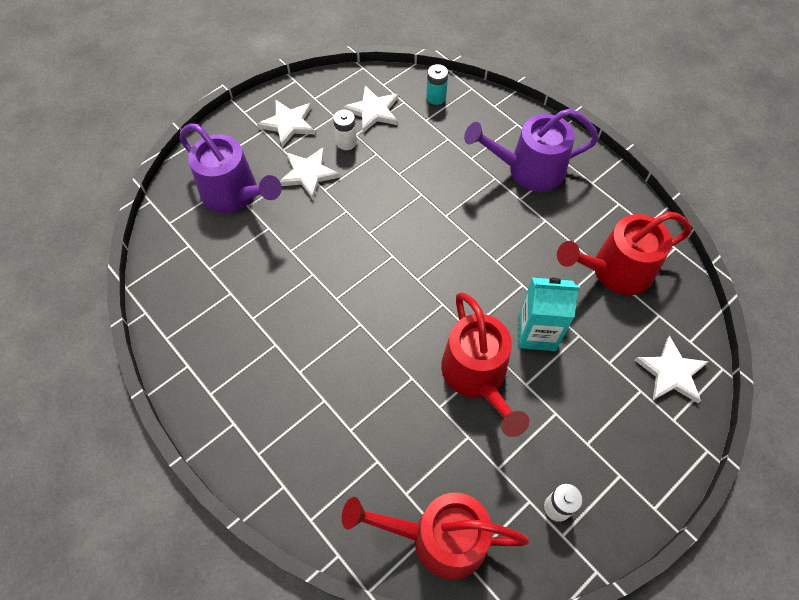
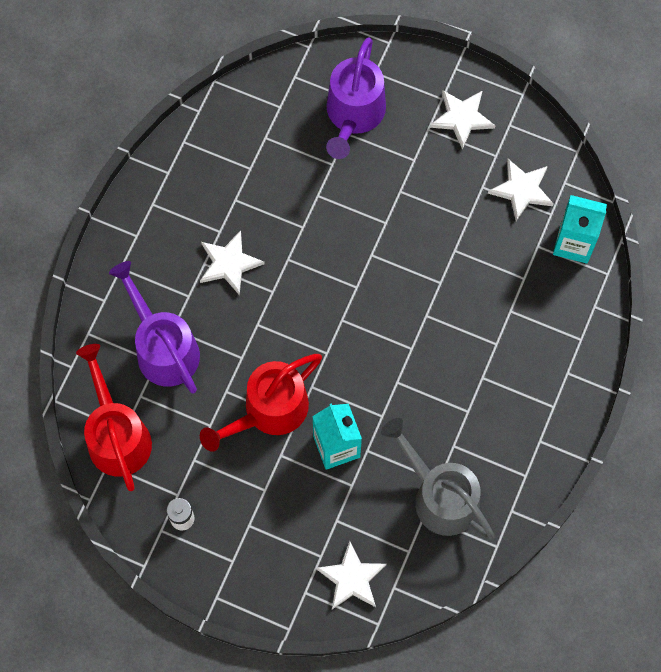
camera: 65 degrees right, 10 degrees up
(308, 174) = (410, 168): white star -> white star (229, 263)
(346, 142) = (467, 183): white battery -> none
(436, 97) = (574, 243): turquoise battery -> turquoise carton
(528, 170) = (523, 372): purple watering can -> purple watering can (163, 347)
(614, 271) = (439, 495): red watering can -> grey watering can

